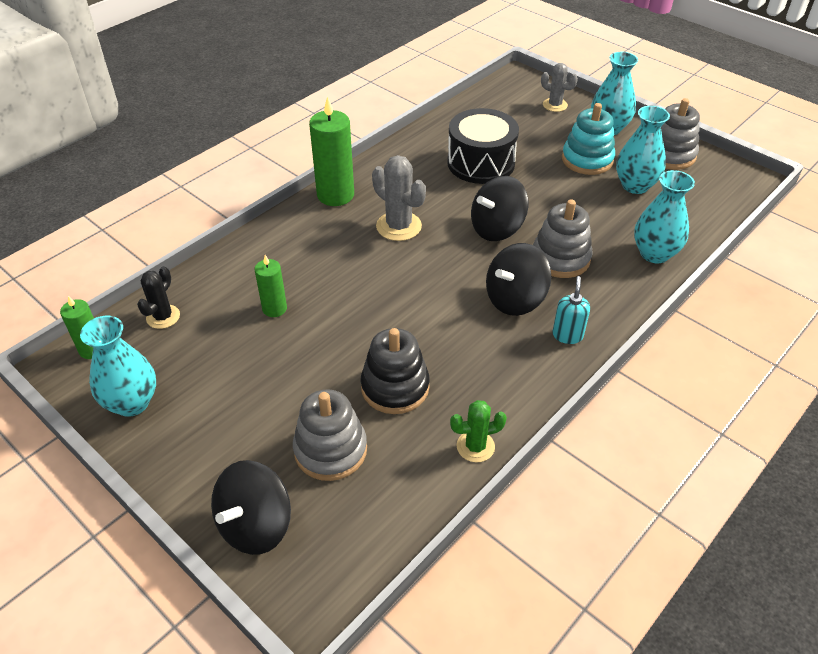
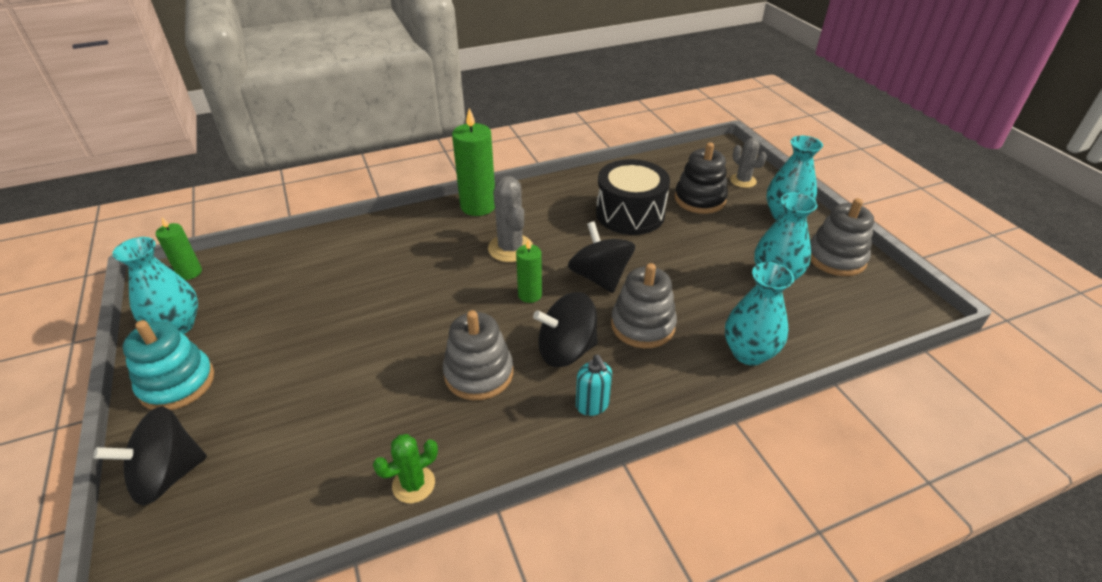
camera: 25 degrees right, 5 degrees down
(163, 317) = (261, 264): black cactus -> none
(274, 308) = (349, 286): green candle -> green candle (530, 295)
(330, 450) = (286, 431): grey stacking toy -> grey stacking toy (479, 373)
(395, 387) = (388, 394): black stacking toy -> black stacking toy (700, 199)
(475, 446) = (413, 484): green cactus -> green cactus turned 45 degrees counterclockwise
(497, 228) = (600, 277): black spinning top -> black spinning top turned 75 degrees clockwise
(567, 335) = (592, 405): turquoise soap dispenser -> turquoise soap dispenser turned 120 degrees clockwise
(587, 160) = (740, 239): turquoise stacking toy -> turquoise stacking toy (177, 383)

